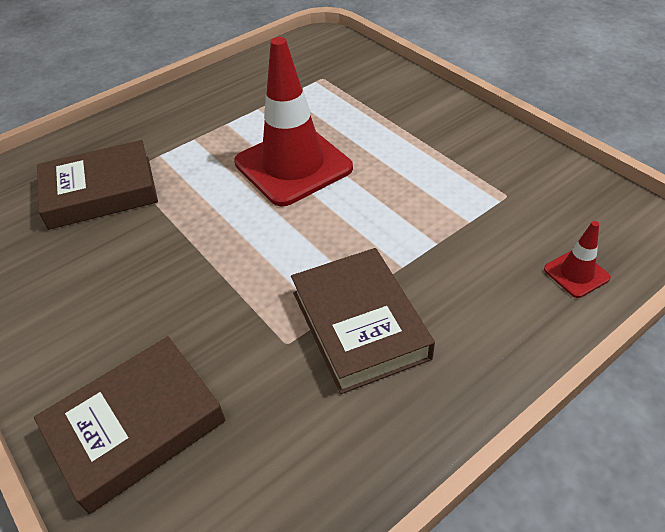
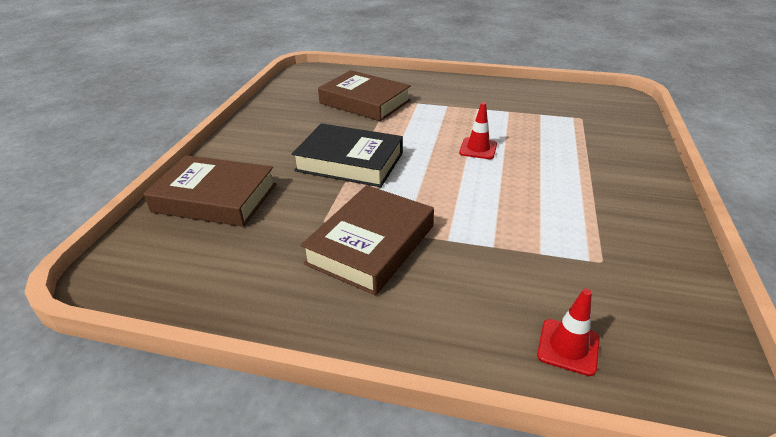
camera: 50 degrees right, 10 degrees down
(205, 268) = (349, 162): none -> black book
(293, 165) = (478, 148): red traffic cone -> red traffic cone, size x0.43

